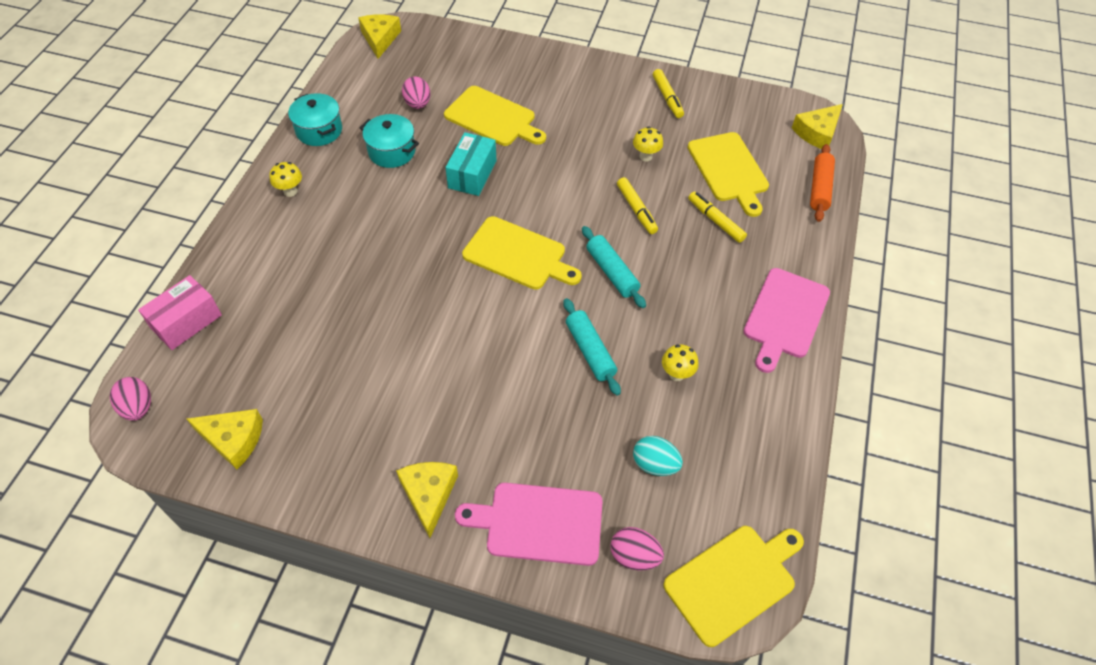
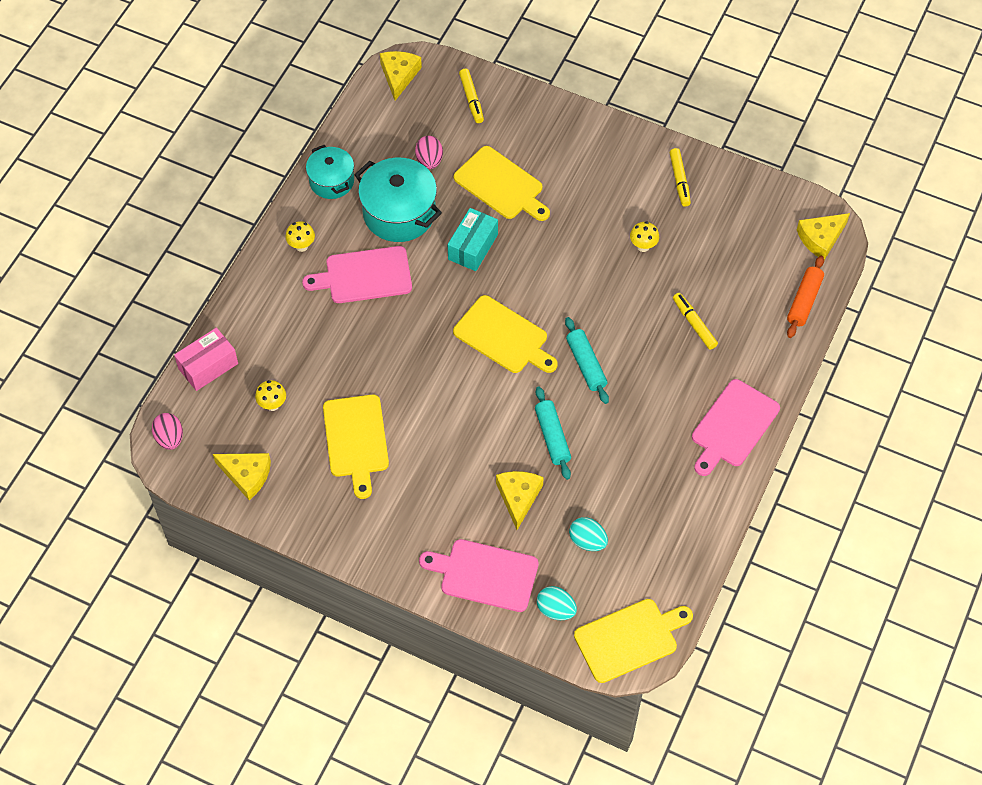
camera: 10 degrees right, 5 degrees up
(360, 212) = (364, 276): none -> pink cutting board
(392, 151) = (399, 213): turquoise pot -> turquoise pot, size x1.60
(429, 495) = (400, 541): yellow cheese -> yellow cheese (518, 497)
(634, 556) = (556, 609): pink egg -> turquoise egg
(636, 210) = (622, 303): yellow marker -> yellow marker (471, 99)
(676, 374) = (623, 467): yellow mushroom -> yellow mushroom (272, 405)
(729, 170) = (721, 271): yellow cutting board -> yellow cutting board (356, 440)

